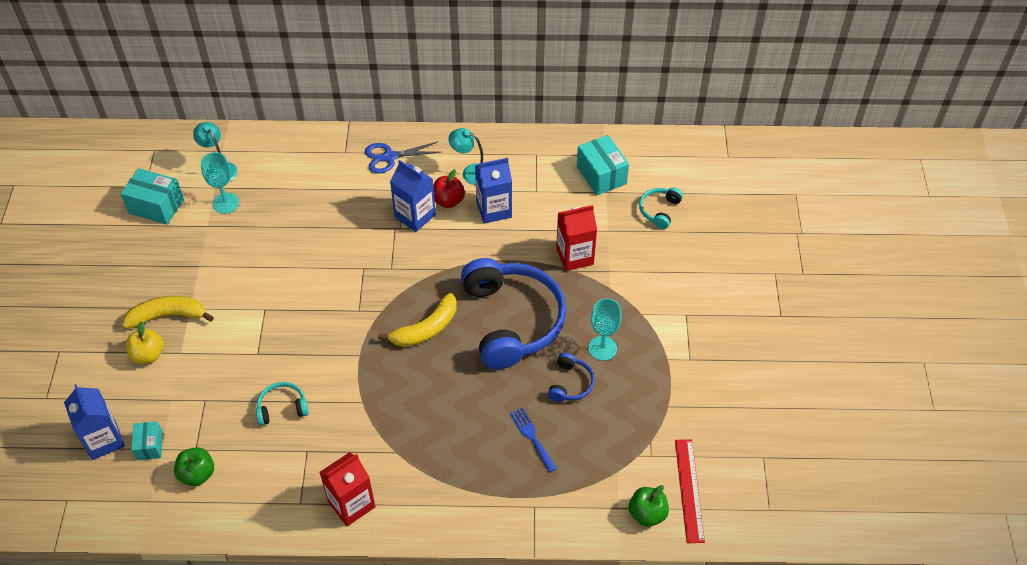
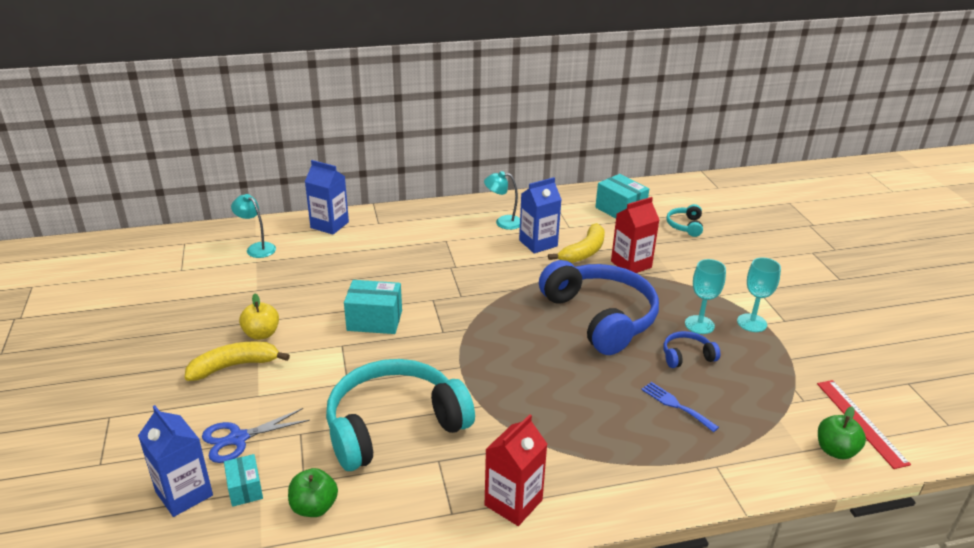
camera: 15 degrees left, 20 degrees down
(148, 355) = (220, 403): yellow apple -> yellow apple (261, 334)
(156, 206) = (197, 282): turquoise box -> turquoise box (374, 320)
(226, 203) = (271, 271): turquoise goblet -> turquoise goblet (751, 323)
(282, 408) = (394, 425): turquoise headphones -> turquoise headphones, size x2.35
(389, 157) = (422, 221): blue scissors -> blue scissors (238, 438)
(415, 216) = (466, 256): blue carton -> blue carton (329, 225)
(426, 329) = (519, 336): yellow banana -> yellow banana (583, 252)
(448, 201) = (492, 243): red apple -> none
(570, 383) = (687, 356): blue headphones -> blue headphones turned 105 degrees counterclockwise

